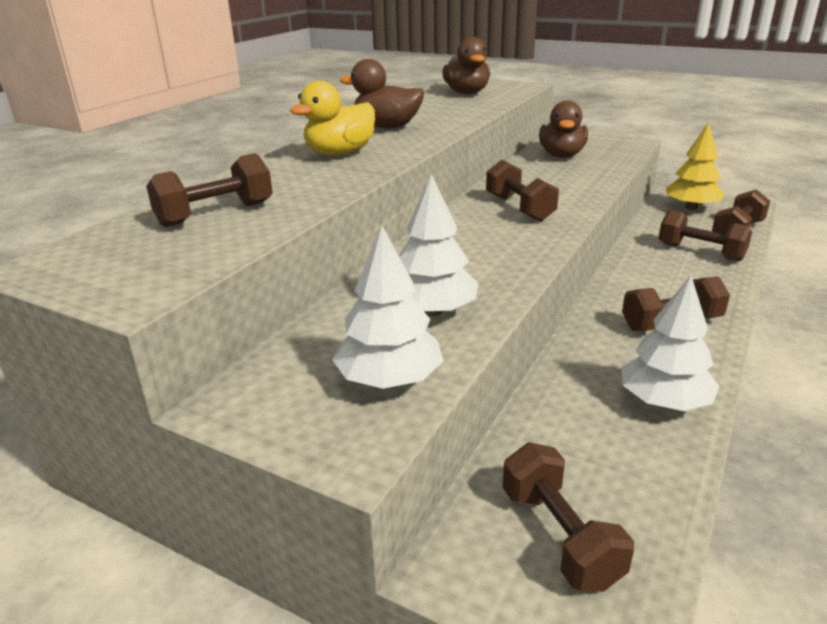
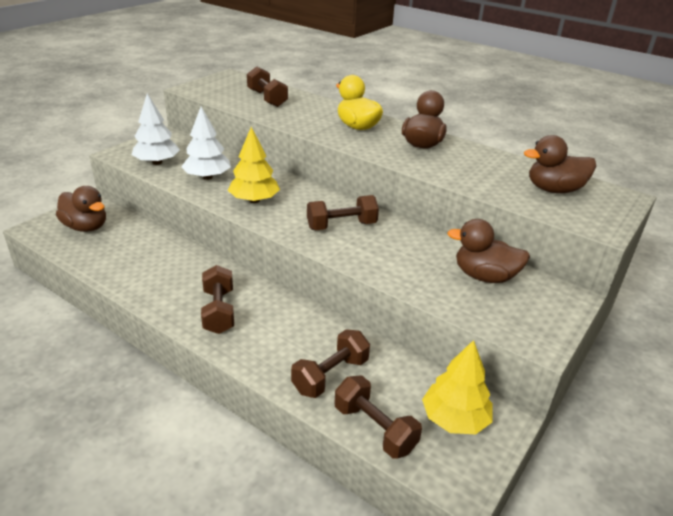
camera: 95 degrees right, 5 degrees up
(490, 262) = (254, 200): none -> yellow tree
(559, 536) = (86, 227): brown dumbbell -> brown duck
(664, 402) = (142, 279): white tree -> none

